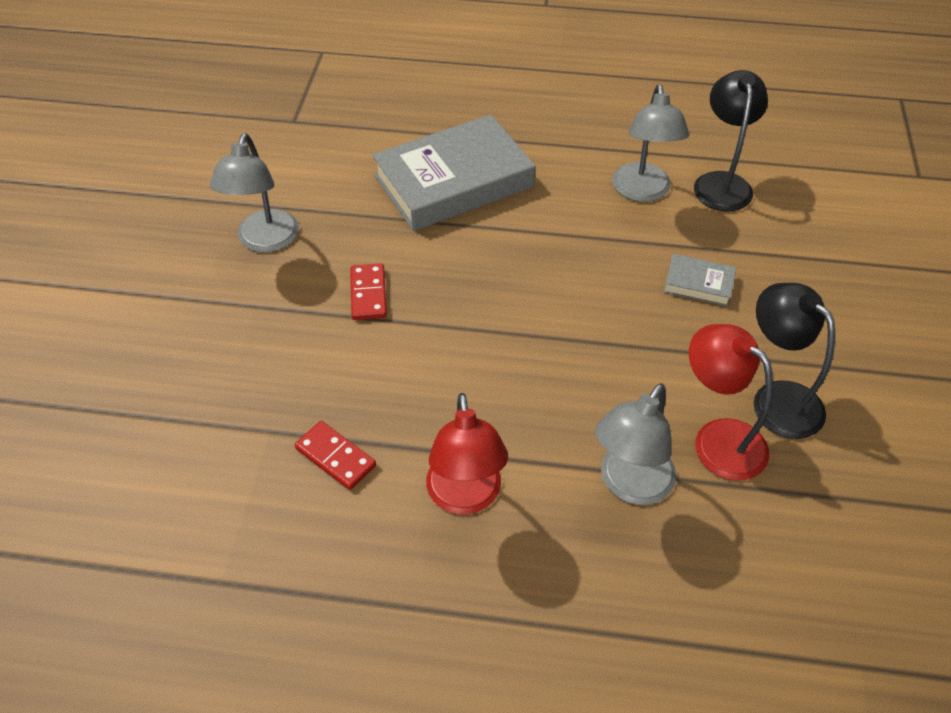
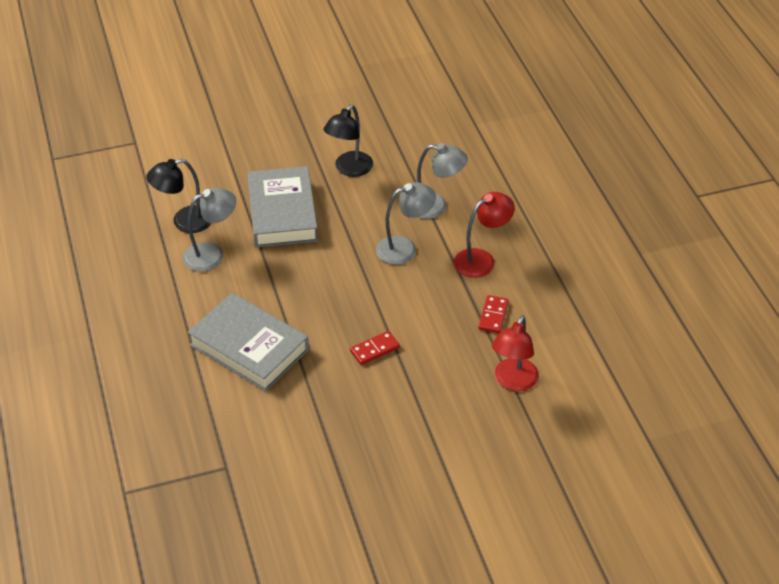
camera: 115 degrees left, 5 degrees down
(265, 241) = (360, 421): grey lamp -> grey lamp (404, 248)
(698, 284) = (282, 213): grey book -> grey book, size x2.31
(718, 439) = (388, 184): red lamp -> red lamp (513, 382)

